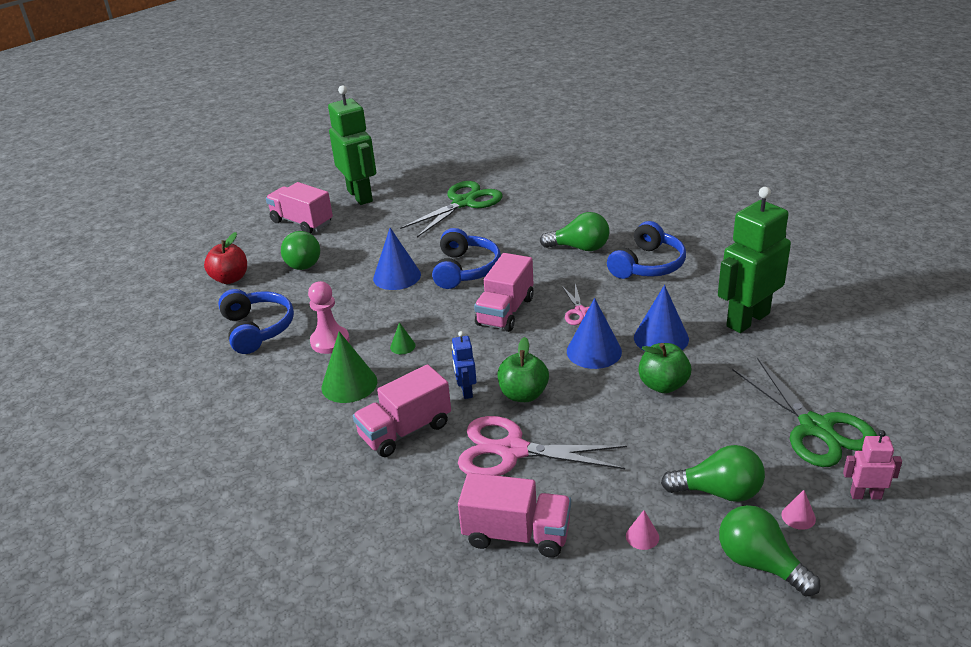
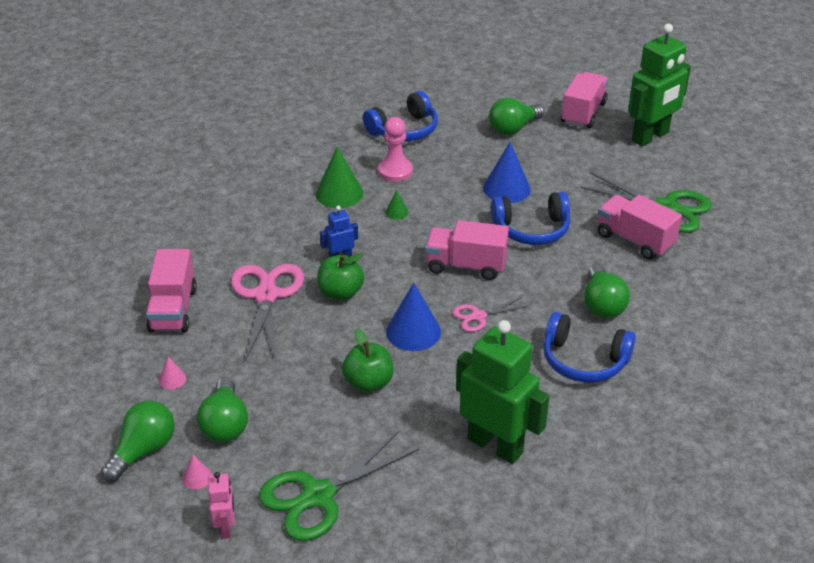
camera: 75 degrees right, 5 degrees up
(230, 278) = (474, 97): red apple -> none
(405, 431) = (285, 234): pink truck -> pink truck (634, 240)
(661, 338) = (445, 378): blue cone -> none

